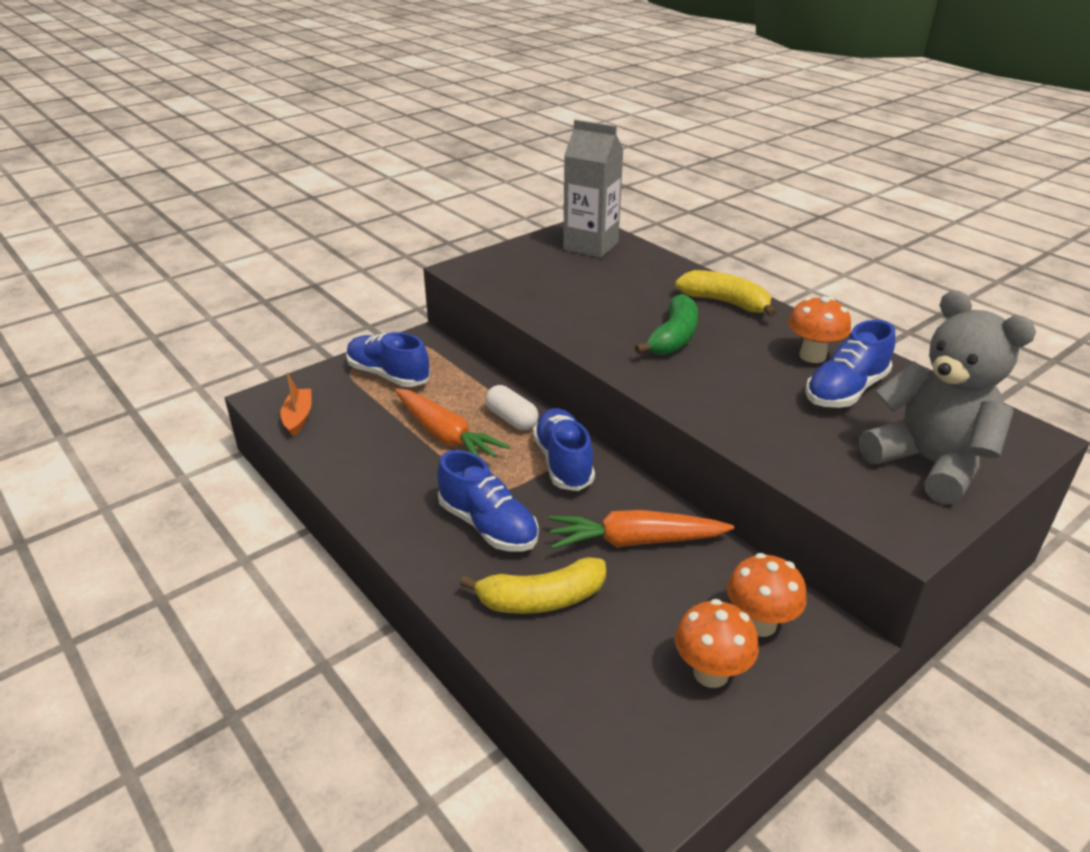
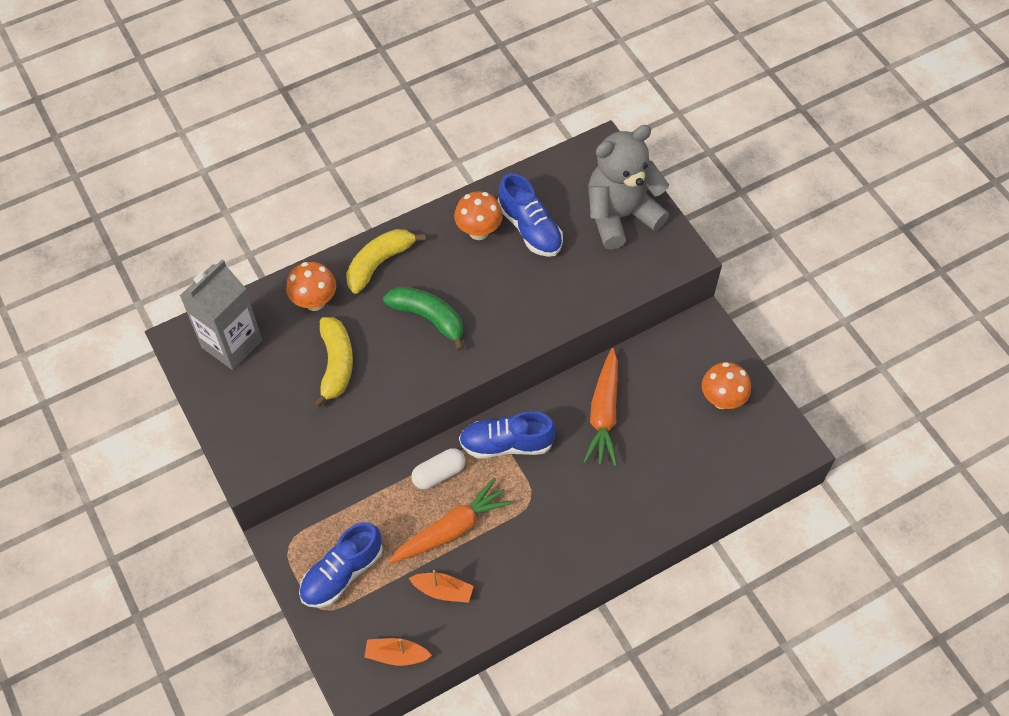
camera: 80 degrees left, 25 degrees up
(371, 438) = (443, 590): none -> orange boat
(488, 526) = (572, 508): blue shoe -> none
(541, 599) = (651, 483): yellow banana -> yellow banana (336, 364)
(759, 623) = (687, 362): orange mushroom -> orange mushroom (314, 301)

